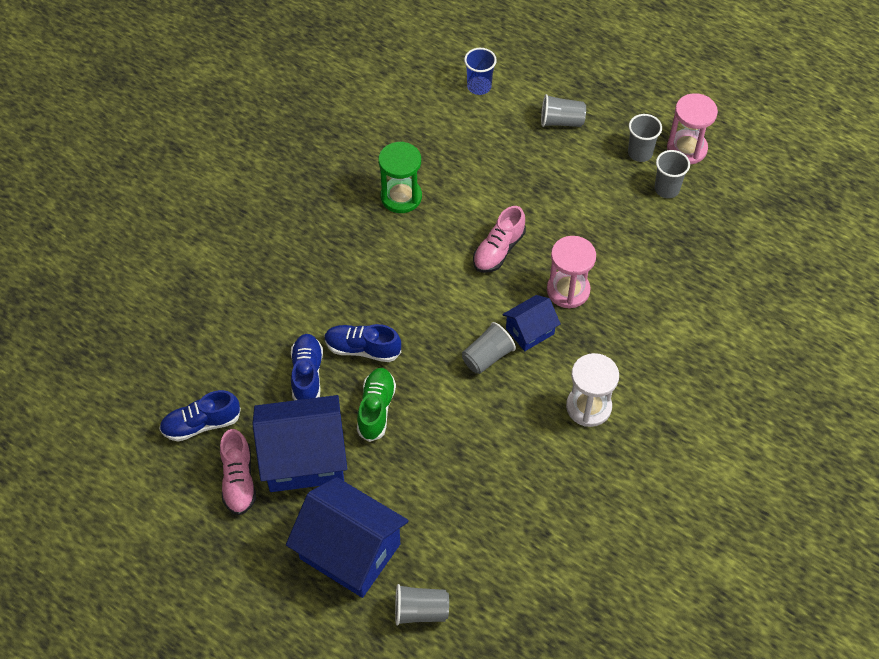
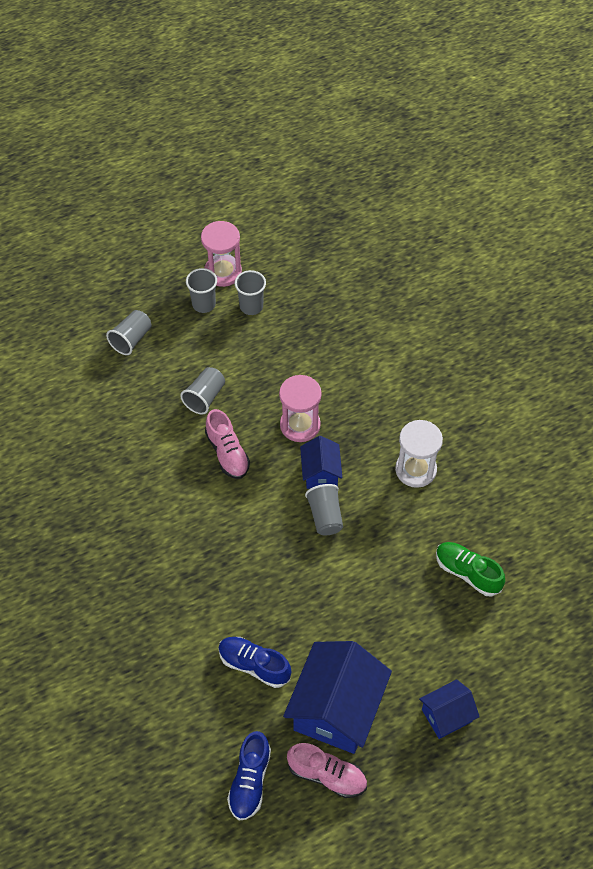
camera: 60 degrees left, 0 degrees up
(350, 551) = (446, 715): blue house -> blue house, size x0.53
(362, 349) = (257, 607): blue shoe -> none
(376, 409) = (323, 626): green shoe -> green shoe (467, 573)
(401, 197) = (120, 497): green hourglass -> none
(420, 611) = (529, 687): grey cup -> grey cup (205, 397)
(479, 87) = (48, 378): blue cup -> none

